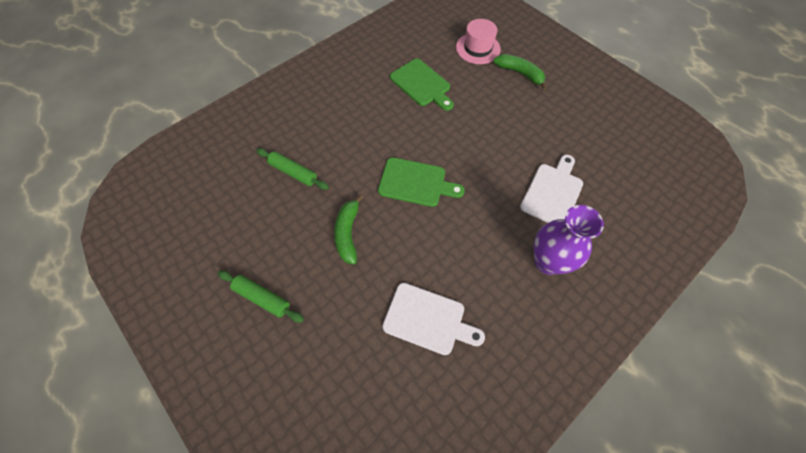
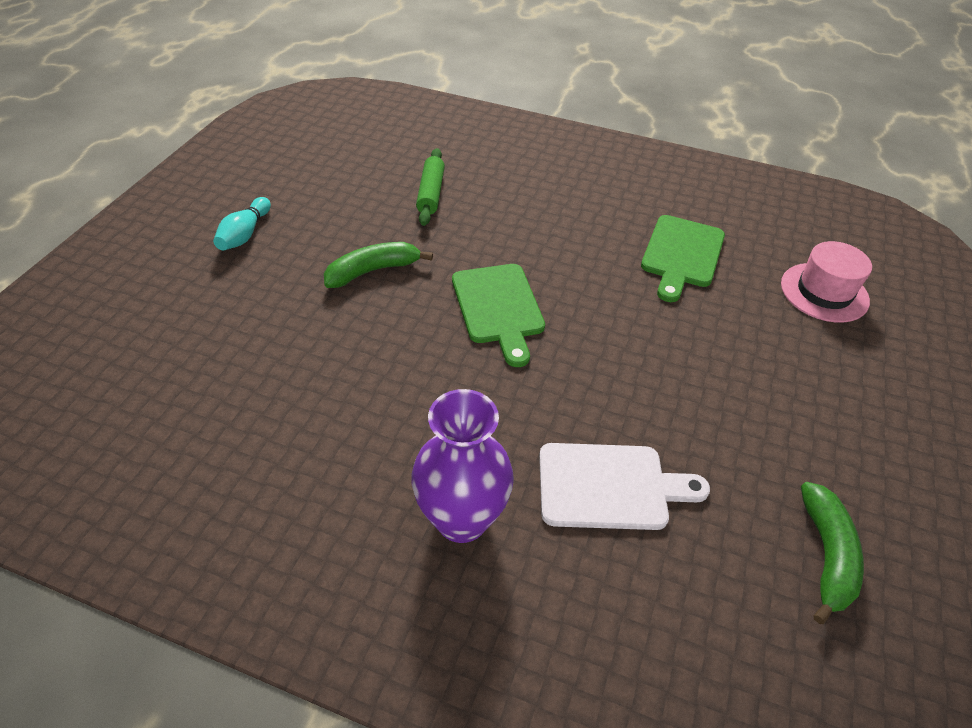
camera: 60 degrees right, 15 degrees down
(262, 298) = (245, 234): green rolling pin -> turquoise bowling pin
(428, 319) = (283, 395): white cutting board -> none
(520, 73) = (830, 362): green banana -> green banana (826, 555)

